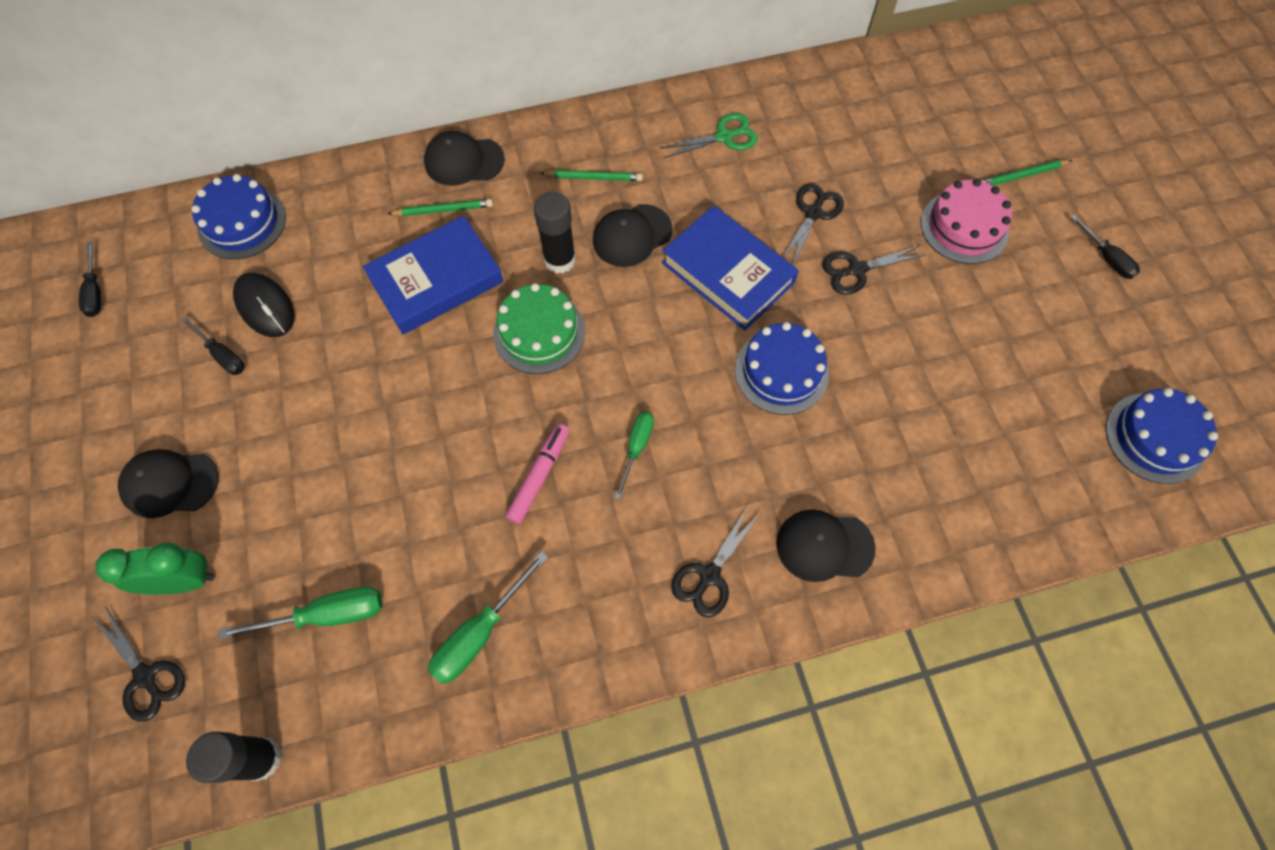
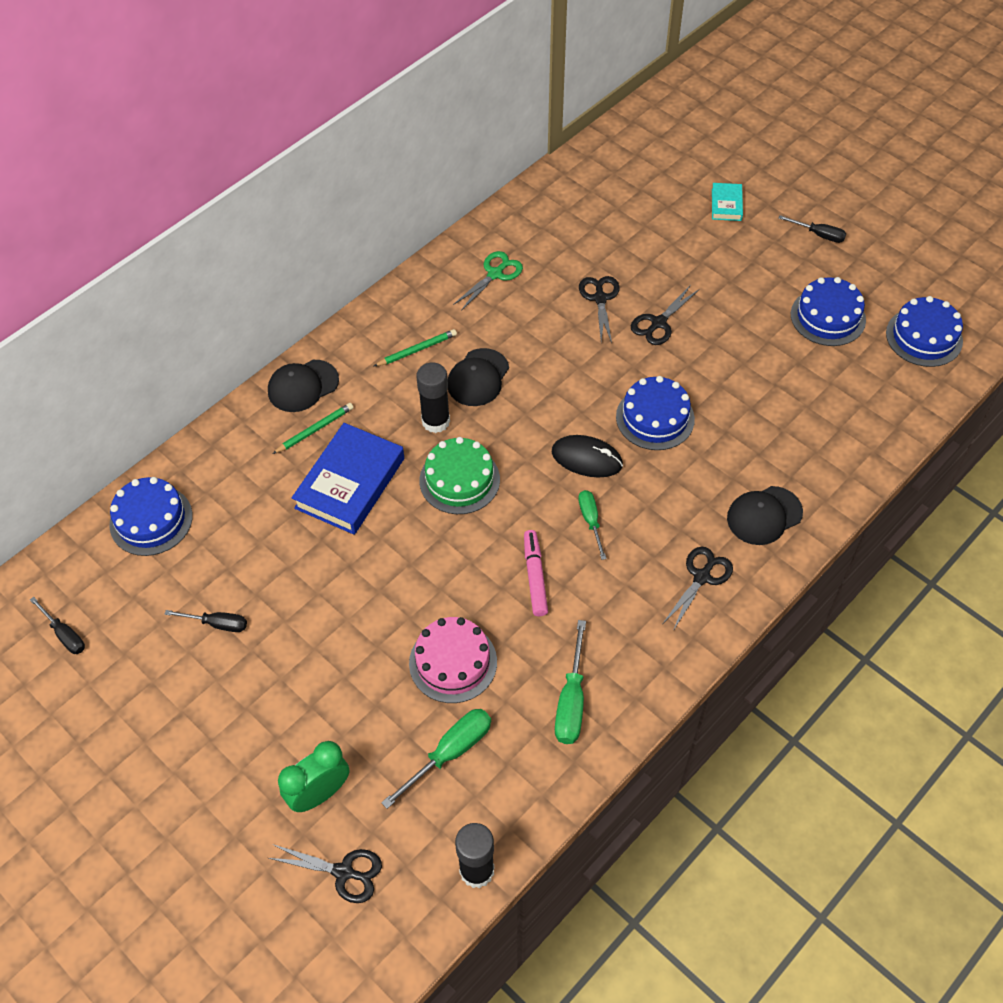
camera: 30 degrees left, 10 degrees down
(170, 483) = (251, 735): black cap -> none
(265, 307) = (224, 571): black mouse -> black mouse (587, 458)
(709, 576) = (702, 576): black scissors -> black scissors turned 150 degrees counterclockwise
(728, 273) = (568, 369): blue book -> none
(964, 227) = (711, 258): pink cake -> pink cake (453, 662)
(1022, 176) = (726, 205): green pencil -> turquoise book
(1053, 356) = (828, 317): none -> blue cake

